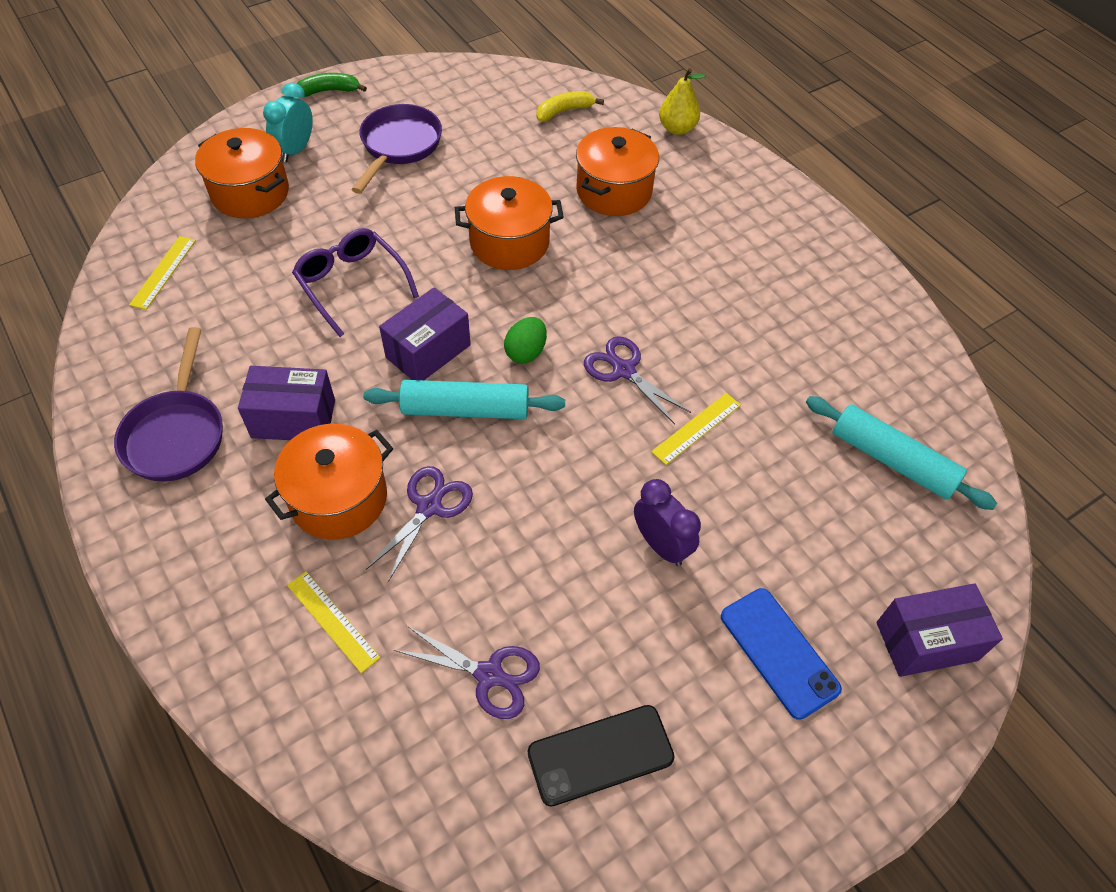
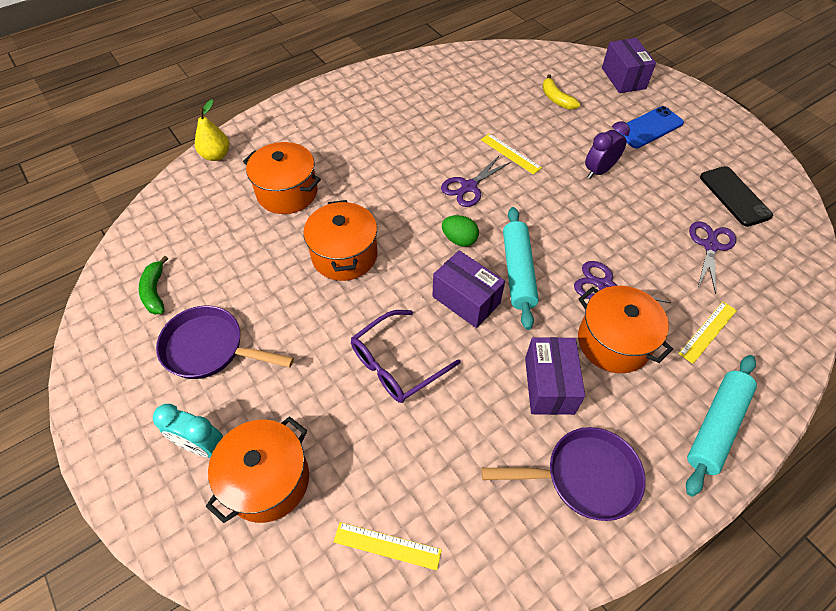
camera: 90 degrees left, 0 degrees up
(328, 91) = (103, 429): green banana -> green banana (155, 291)
(564, 111) = (180, 225): yellow banana -> yellow banana (556, 99)
(892, 460) = (516, 78): turquoise rolling pin -> turquoise rolling pin (715, 426)

